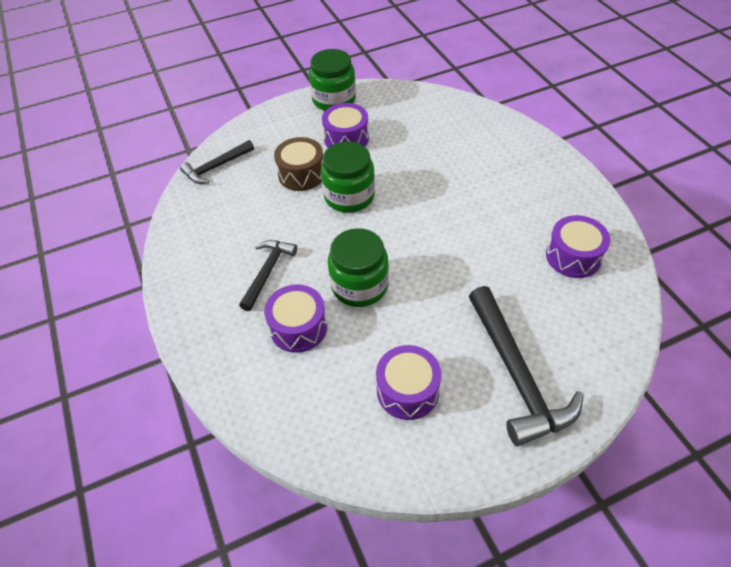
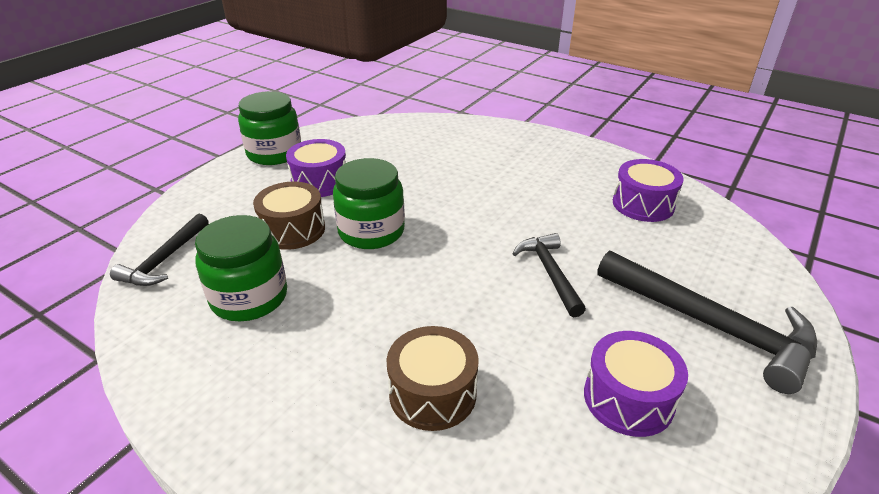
camera: 35 degrees left, 15 degrees down
(267, 272) = (334, 347): black hammer -> black hammer (549, 273)
(298, 327) = (432, 393): purple drum -> brown drum
(359, 286) = (466, 313): green jar -> green jar (249, 297)

